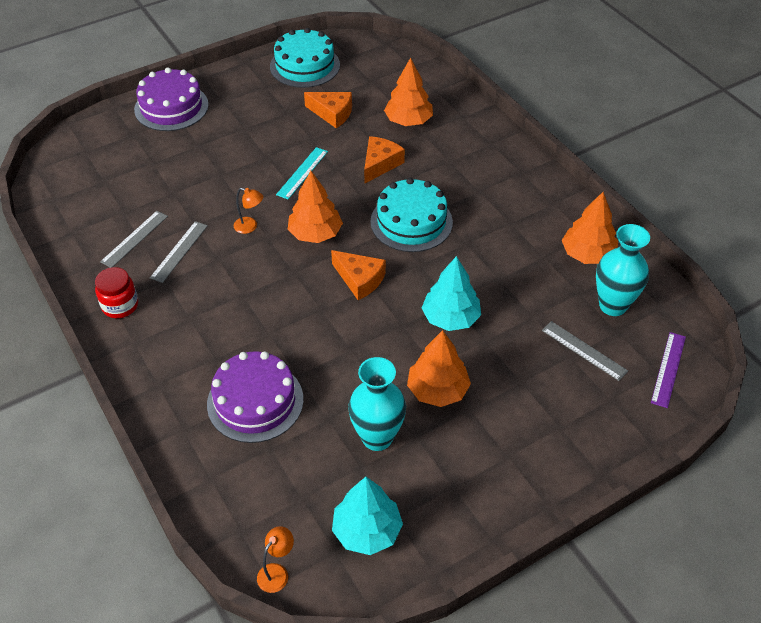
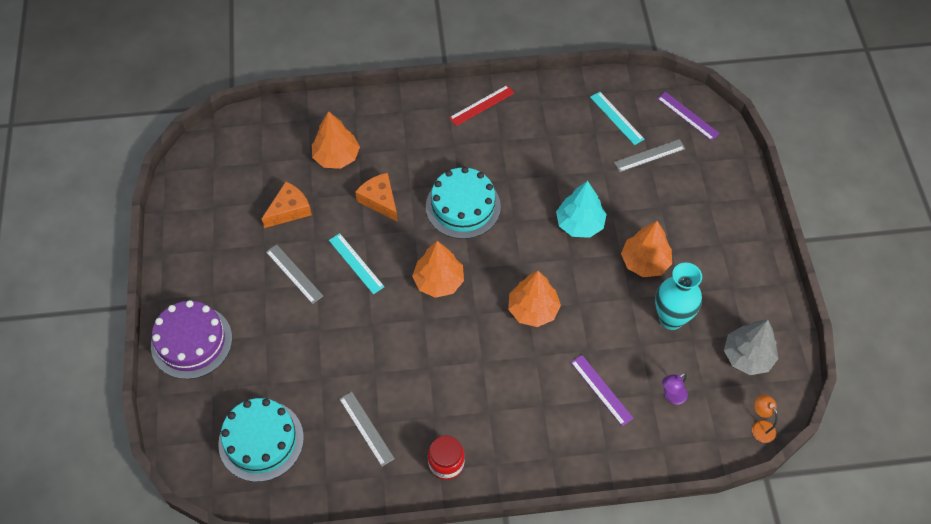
camera: 65 degrees left, 10 degrees up
(179, 251) = (403, 395): grey ruler -> grey ruler (294, 274)
(250, 227) = (403, 328): orange lamp -> none
(255, 401) = (601, 390): purple cake -> purple ruler
(276, 469) = (671, 396): none -> purple lamp
(305, 66) = (203, 206): turquoise cake -> turquoise cake (261, 440)
(359, 280) = (509, 269): orange cheese -> none
(367, 531) = (747, 356): turquoise tree -> grey tree
(542, 195) = (482, 105): none -> red ruler
(587, 254) = (560, 108): orange tree -> orange tree (533, 309)
(613, 305) = (616, 118): turquoise vase -> turquoise ruler

